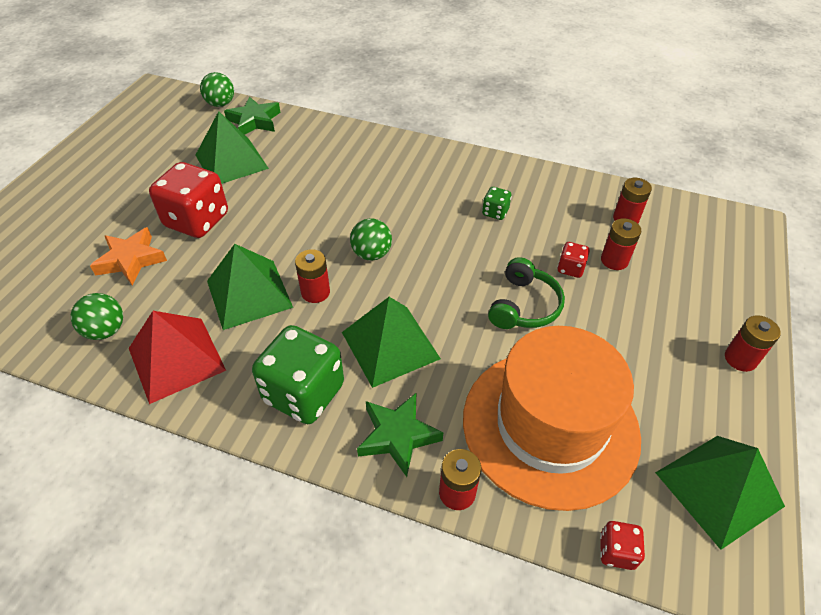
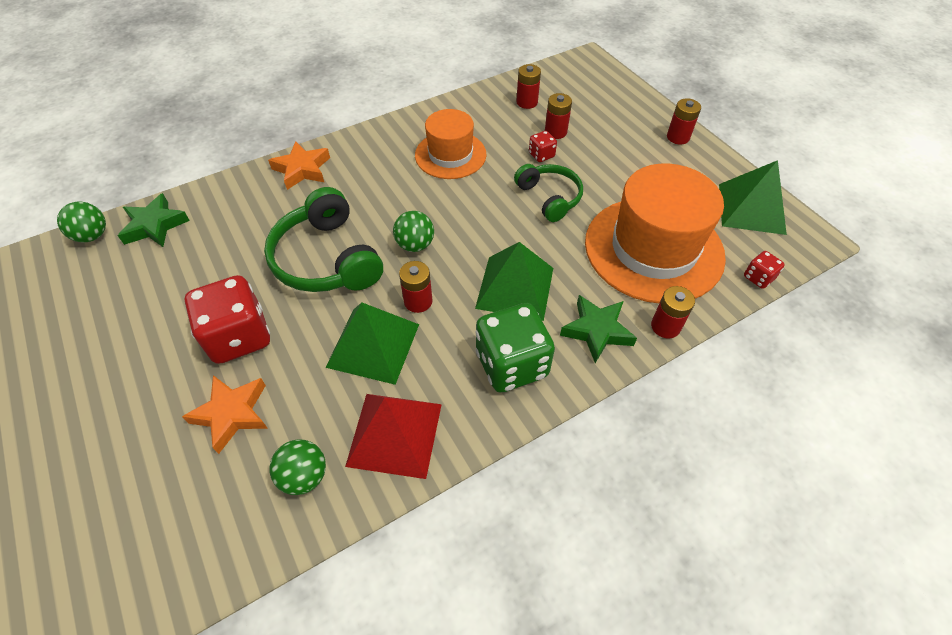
camera: 50 degrees left, 5 degrees up
(231, 161) = (190, 271): green pyramid -> none
(307, 216) = (327, 259): none -> green headphones
(380, 147) = (302, 169): none -> orange star
(495, 212) = (450, 155): green dice -> orange hat

